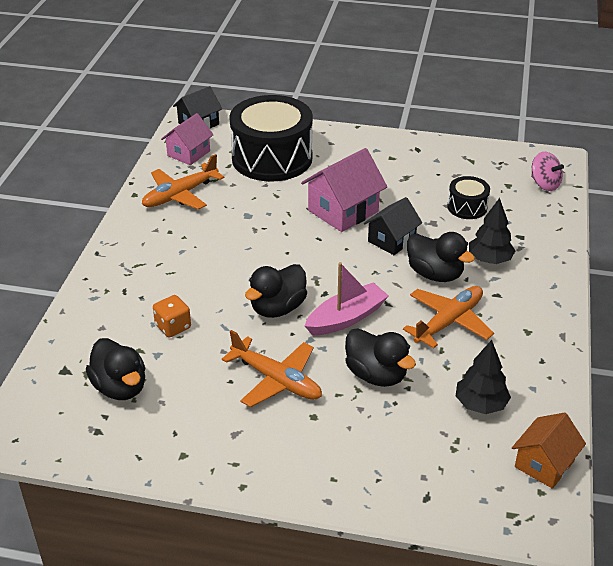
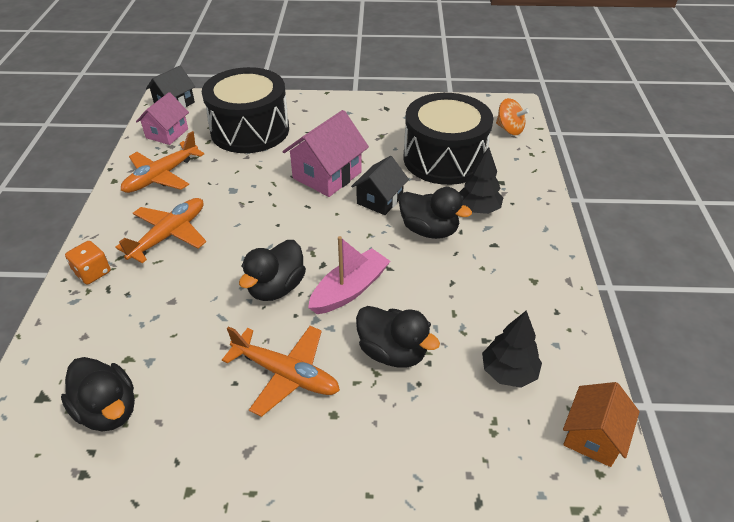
camera: 10 degrees left, 5 degrees up
(173, 327) = (164, 324): orange dice -> orange dice (92, 272)
(448, 322) = (454, 281): orange plane -> orange plane (169, 235)
(467, 207) = (444, 158): black drum -> black drum, size x2.17
(544, 184) = (509, 129): pink spinning top -> orange spinning top

